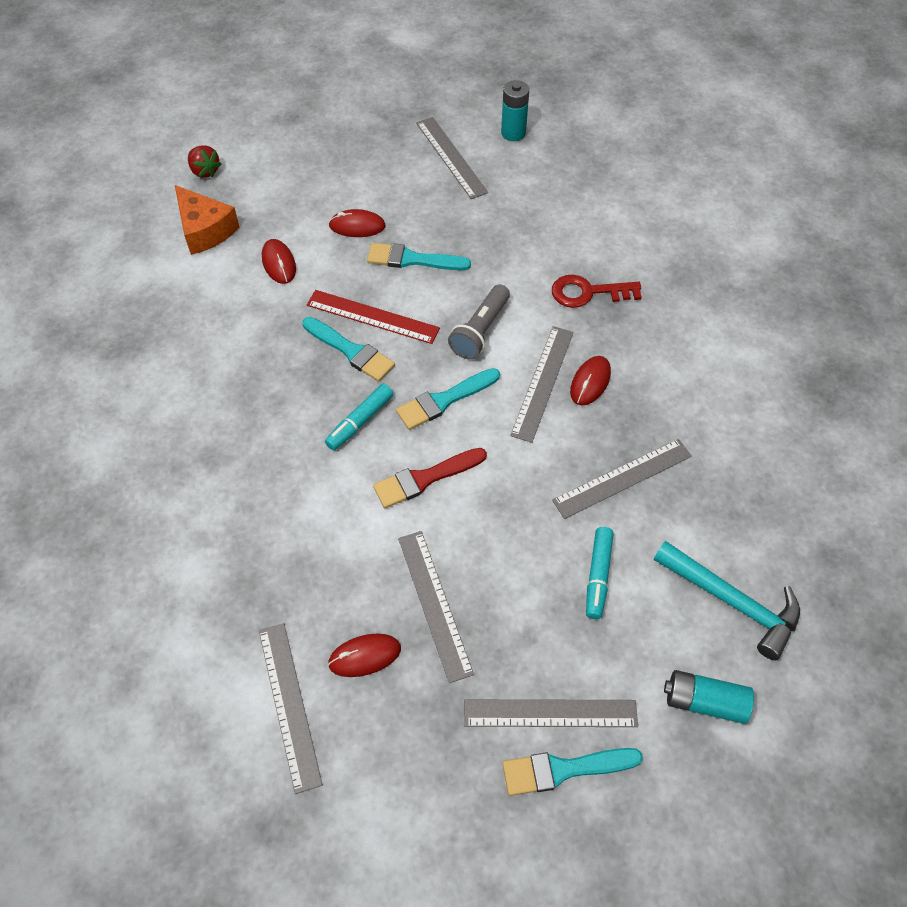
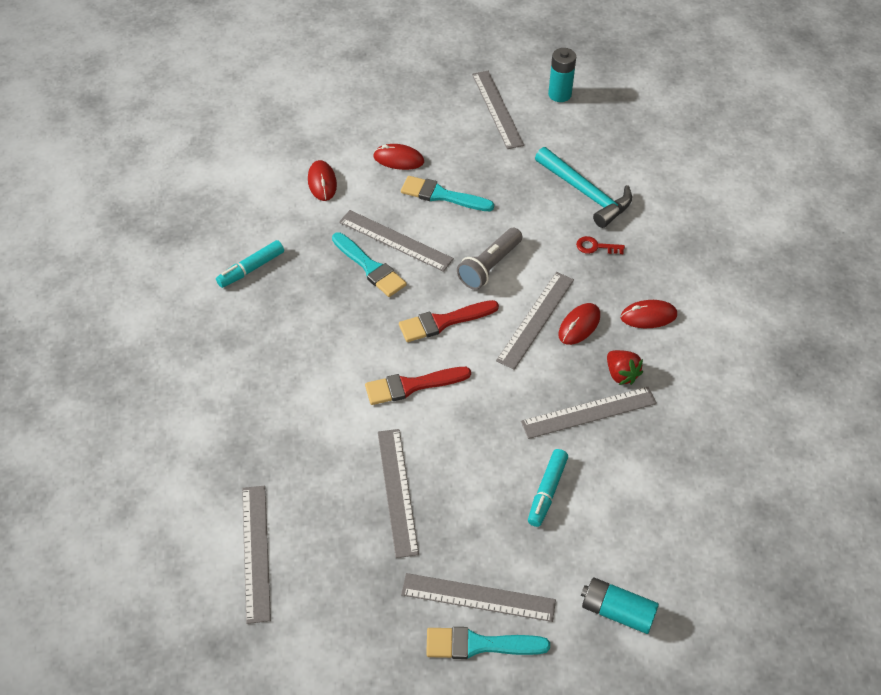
camera: 10 degrees right, 5 degrees down
(205, 171) = (273, 93): red strawberry -> red strawberry (621, 374)
(205, 230) = (263, 144): orange cheese -> none
(360, 421) = (365, 328): turquoise marker -> turquoise marker (251, 269)
(364, 656) = (328, 524): red mouse -> red mouse (648, 316)
(372, 316) = (395, 240): red ruler -> grey ruler
(444, 400) = (443, 322): turquoise brush -> red brush
(588, 292) = (595, 247): red key -> red key, size x0.58
(732, 602) = (663, 533): turquoise hammer -> turquoise hammer (586, 193)

